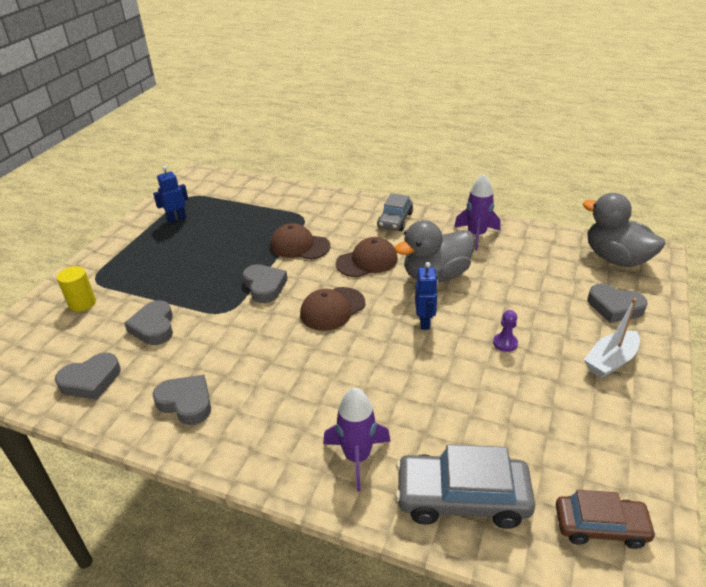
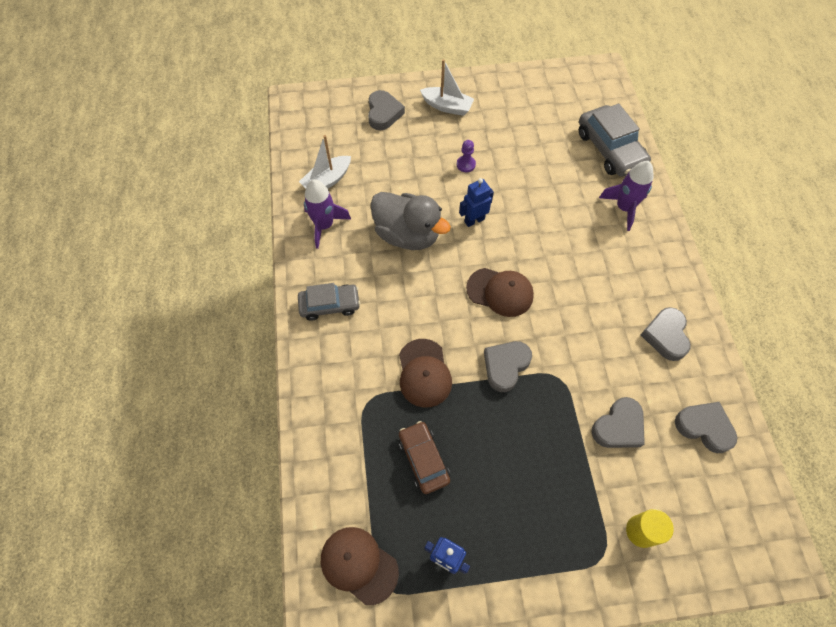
camera: 120 degrees left, 25 degrees up
(367, 261) = (416, 297): brown cap -> brown cap (359, 564)
(529, 248) = (327, 181): none -> white boat
(600, 526) = (581, 91): brown car -> brown car (423, 459)
(616, 259) = (314, 122): grey duck -> none

